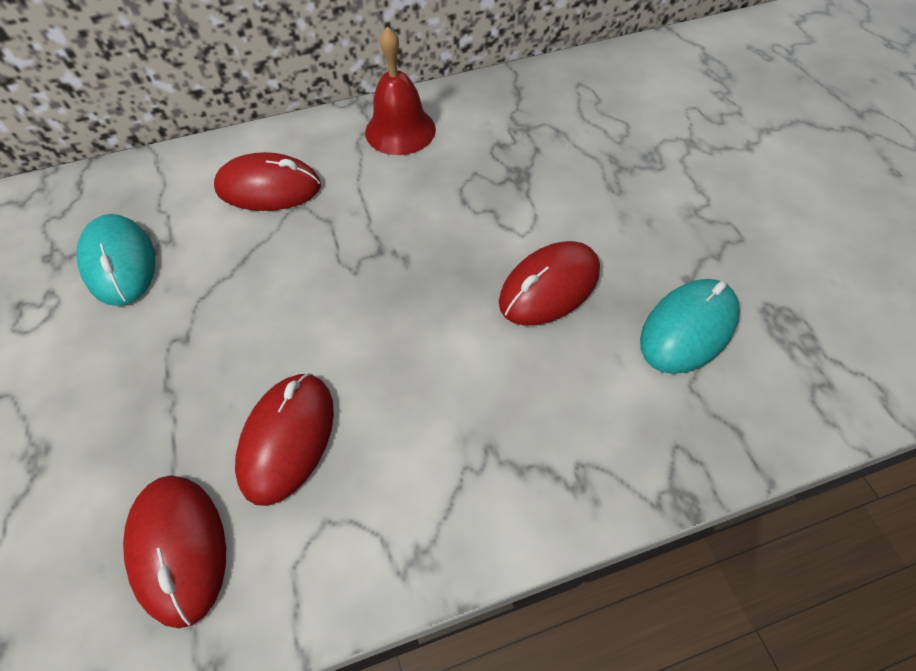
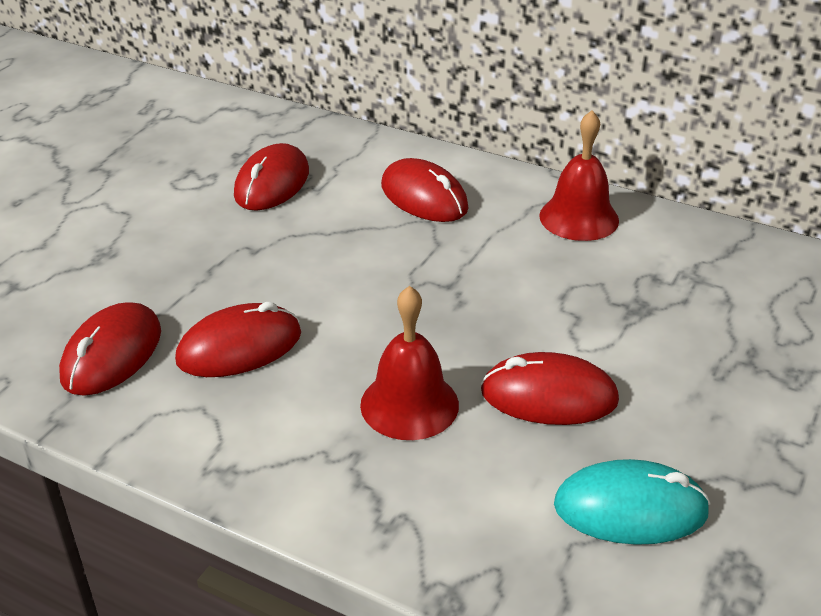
camera: 45 degrees right, 20 degrees down
(120, 263) = (272, 183): turquoise mouse -> red mouse
(474, 373) = (409, 404): none -> red bell

